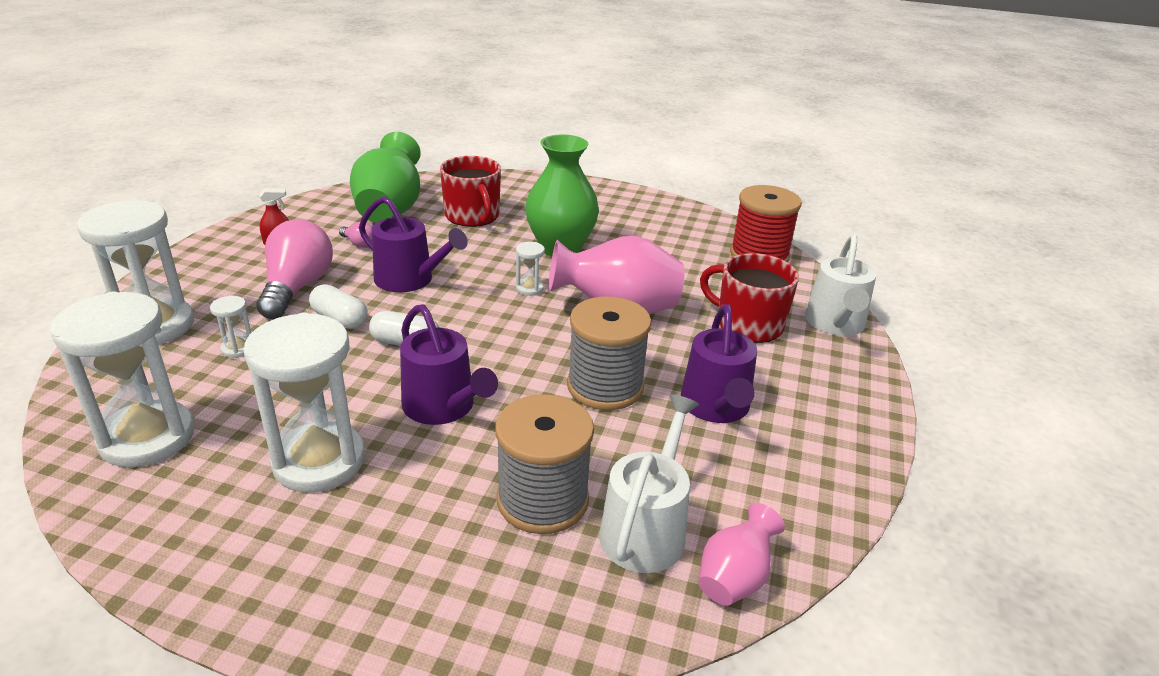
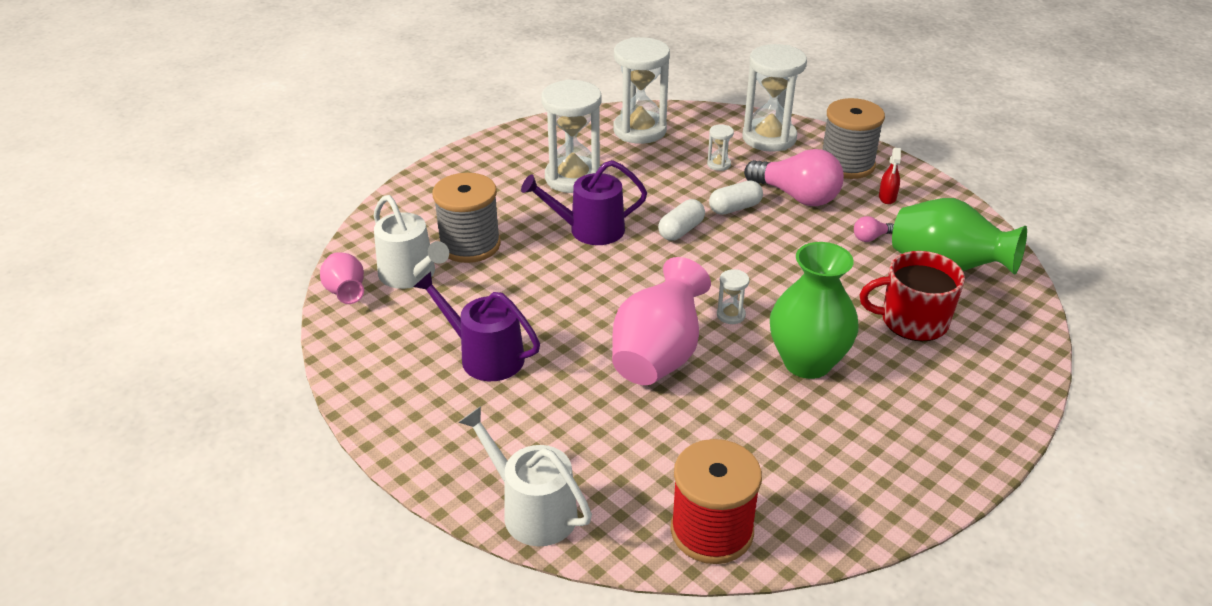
camera: 120 degrees right, 5 degrees up
(410, 280) = (783, 252): purple watering can -> none
(605, 386) = (555, 308): grey spool -> grey spool (847, 164)
(748, 324) = (578, 437): red mug -> none

